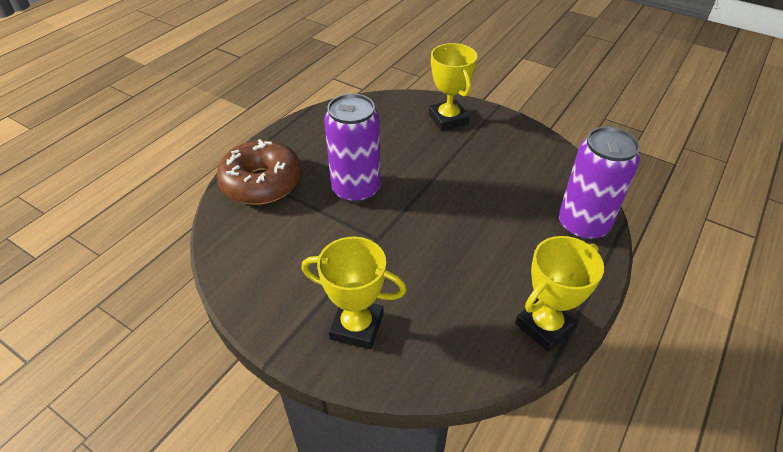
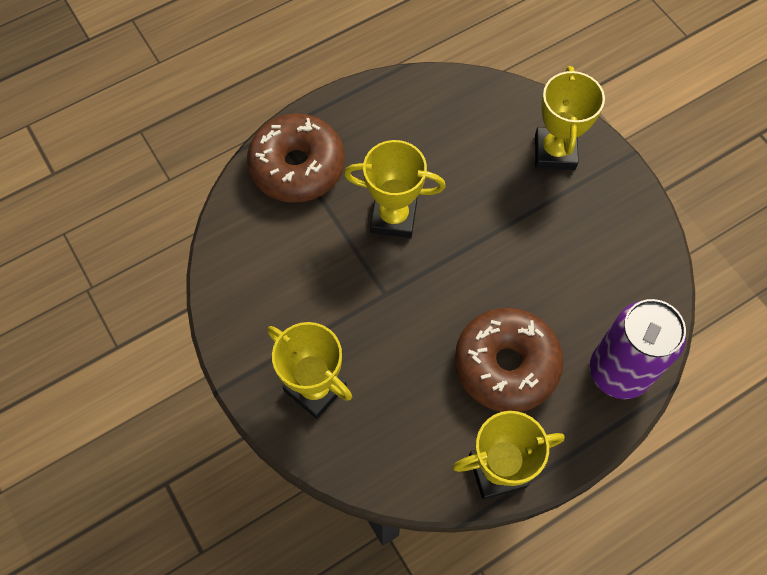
camera: 25 degrees right, 20 degrees up
(356, 189) = (393, 217): purple can -> yellow trophy
(501, 251) = (506, 365): none -> brown donut

